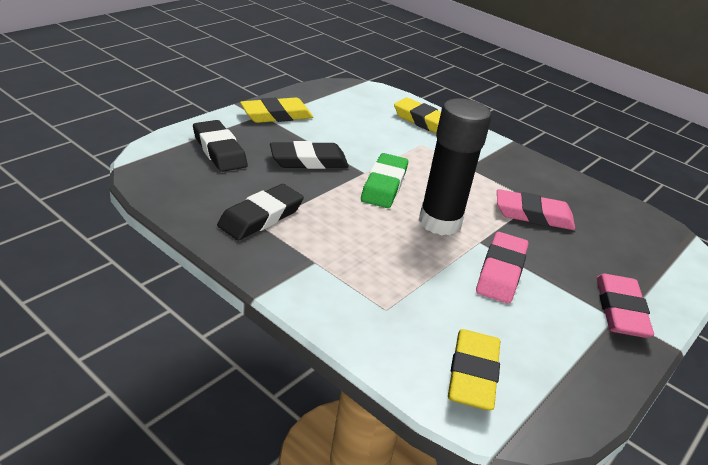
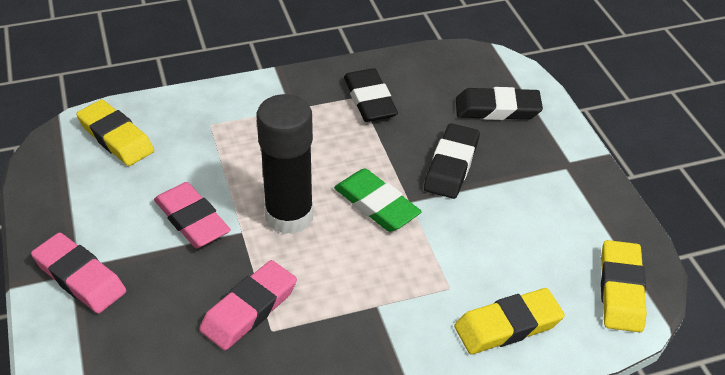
camera: 125 degrees right, 10 degrees up
(276, 115) = (567, 177): yellow eraser -> yellow eraser (621, 290)

